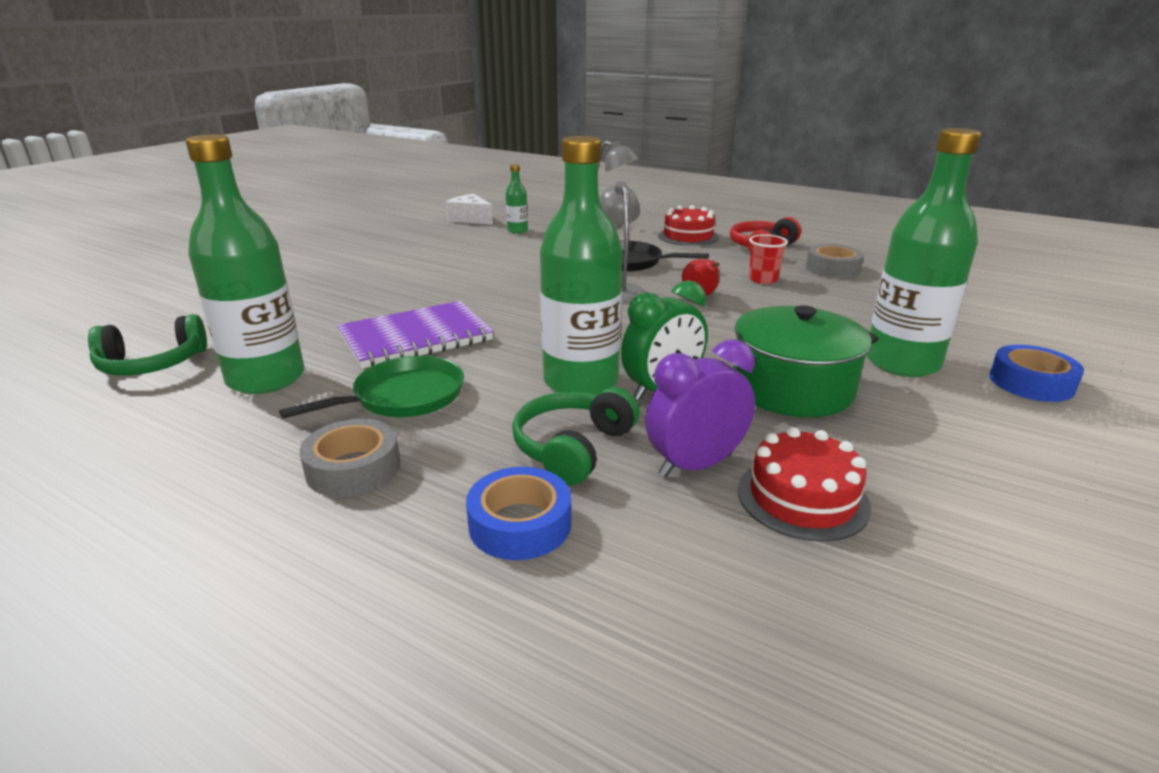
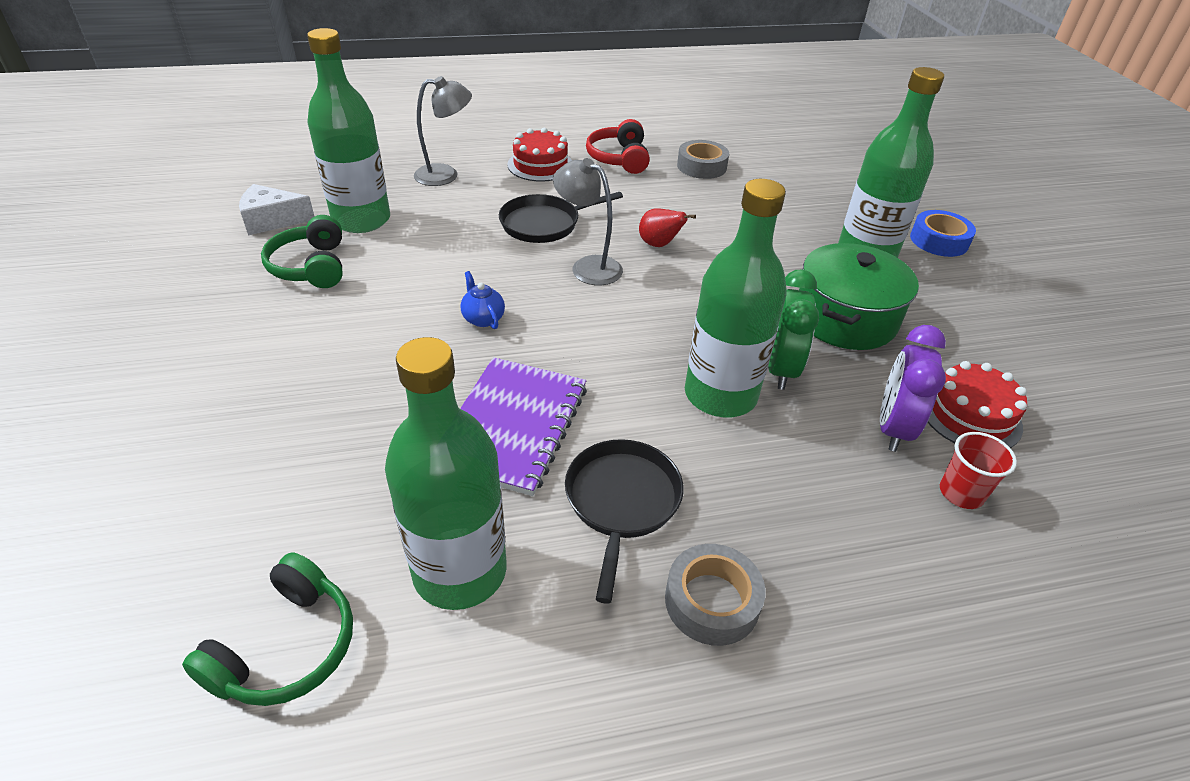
camera: 45 degrees left, 15 degrees up
(403, 397) = (621, 502): green pan -> black pan
(499, 289) = (483, 318): none -> blue teapot
(517, 231) = (361, 220): green bottle -> green bottle, size x2.19
(520, 524) = (884, 555): blue tape -> none
(573, 448) = (812, 465): green headphones -> green headphones (311, 266)
(763, 279) = (674, 202): red cup -> red cup (961, 493)

